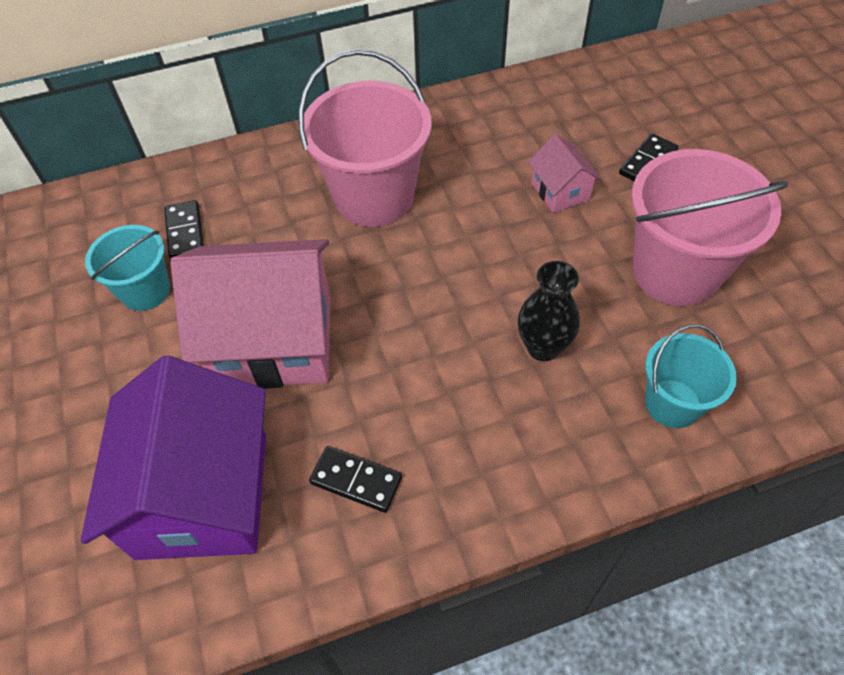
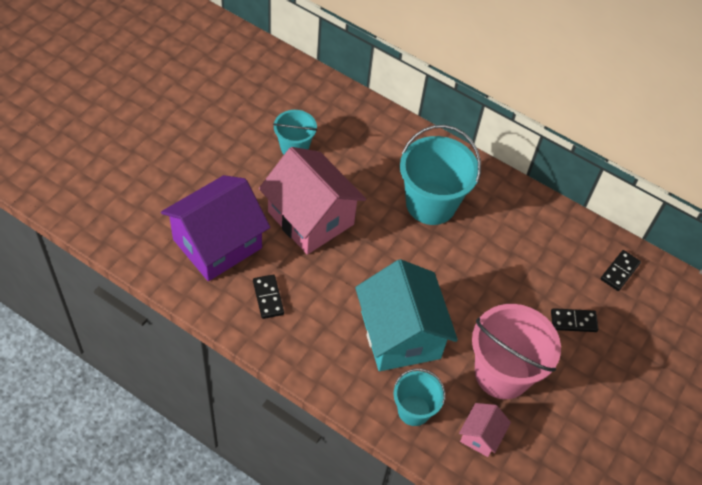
camera: 45 degrees right, 0 degrees up
(185, 231) = (339, 138): black domino -> black domino (620, 271)
(374, 197) = (431, 204): pink bucket -> turquoise bucket
(543, 347) = (400, 335): black vase -> turquoise house
(560, 191) = (511, 288): pink house -> pink house (481, 436)

